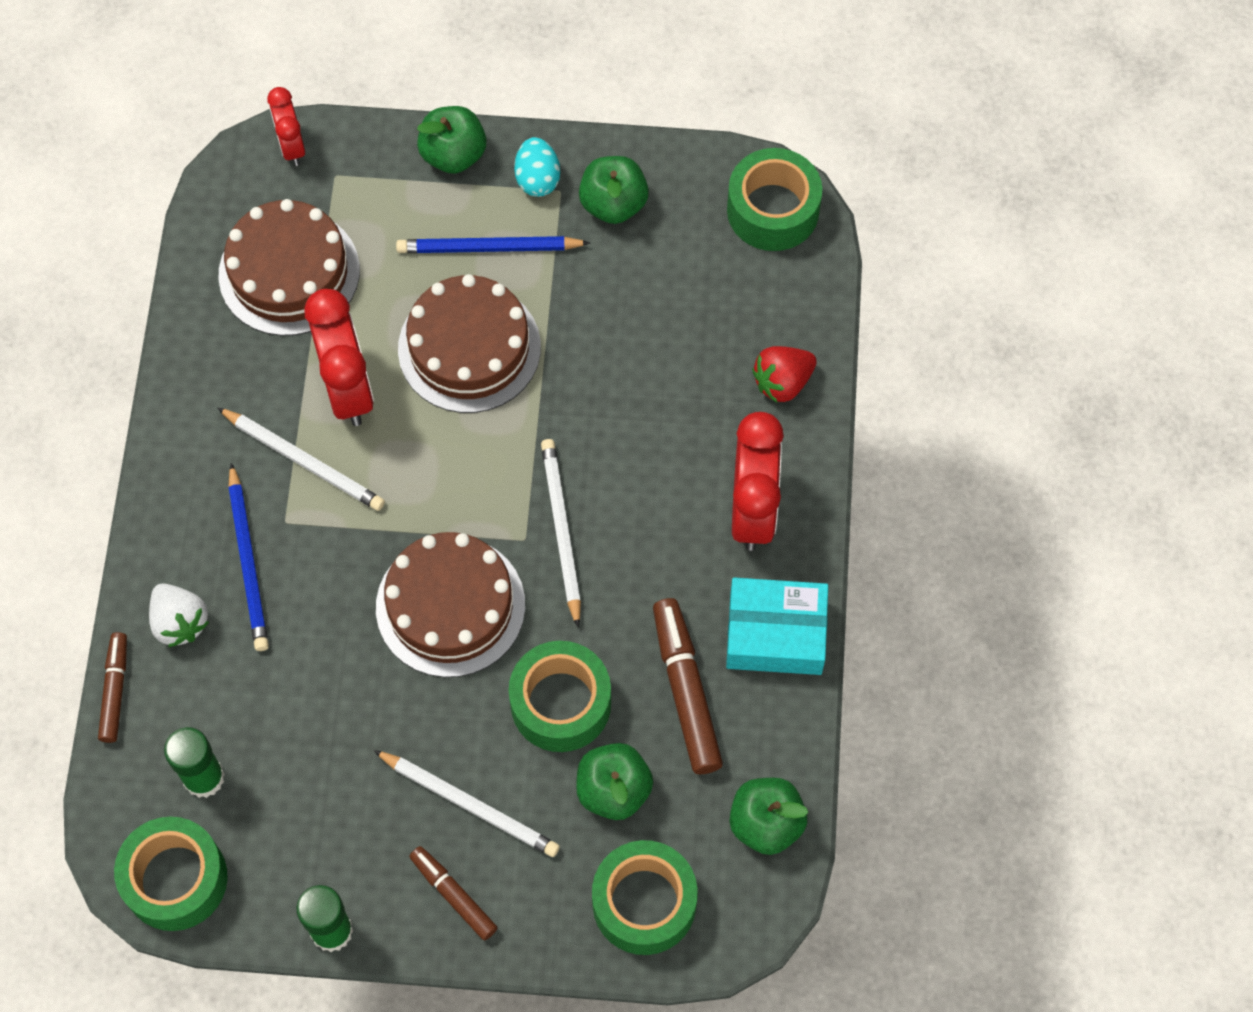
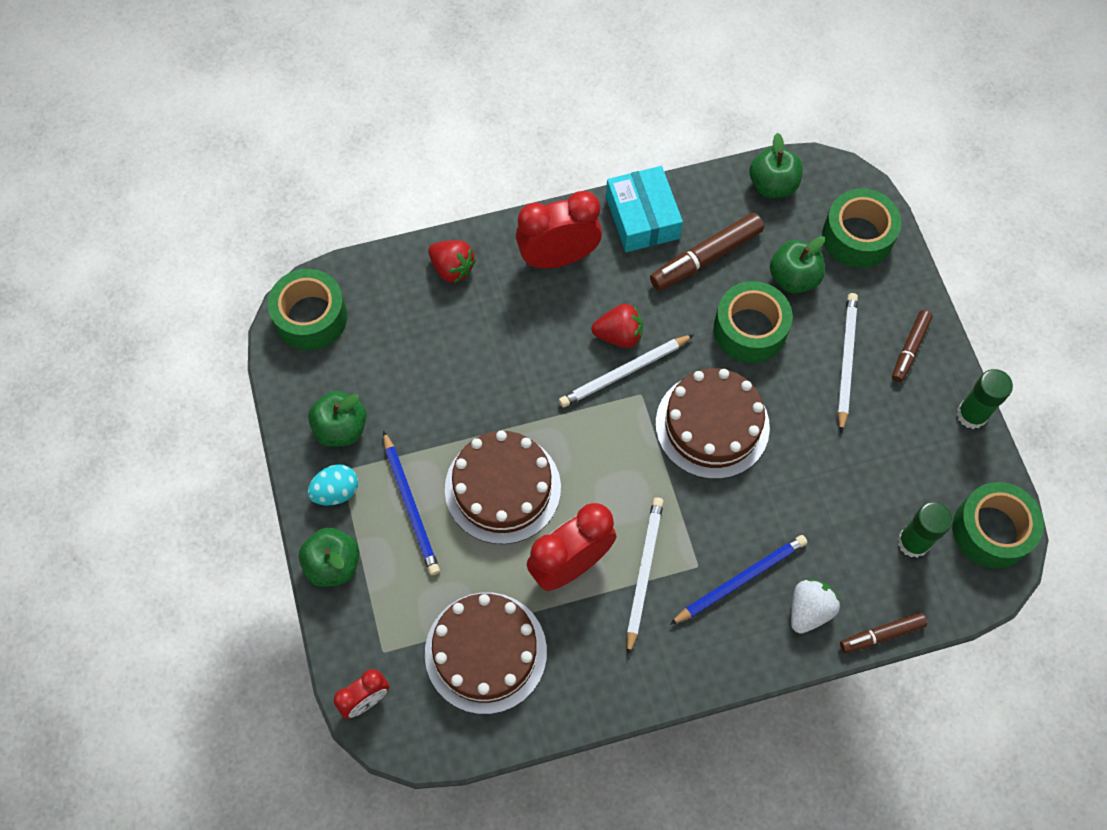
camera: 110 degrees left, 0 degrees up
(615, 543) = (619, 335): none -> red strawberry

